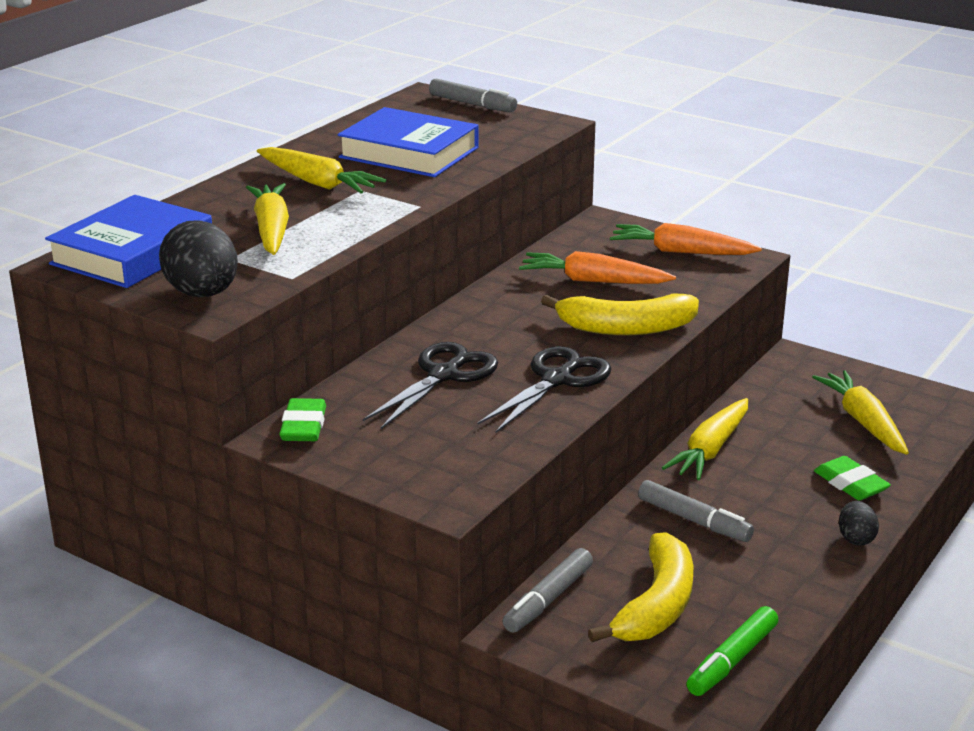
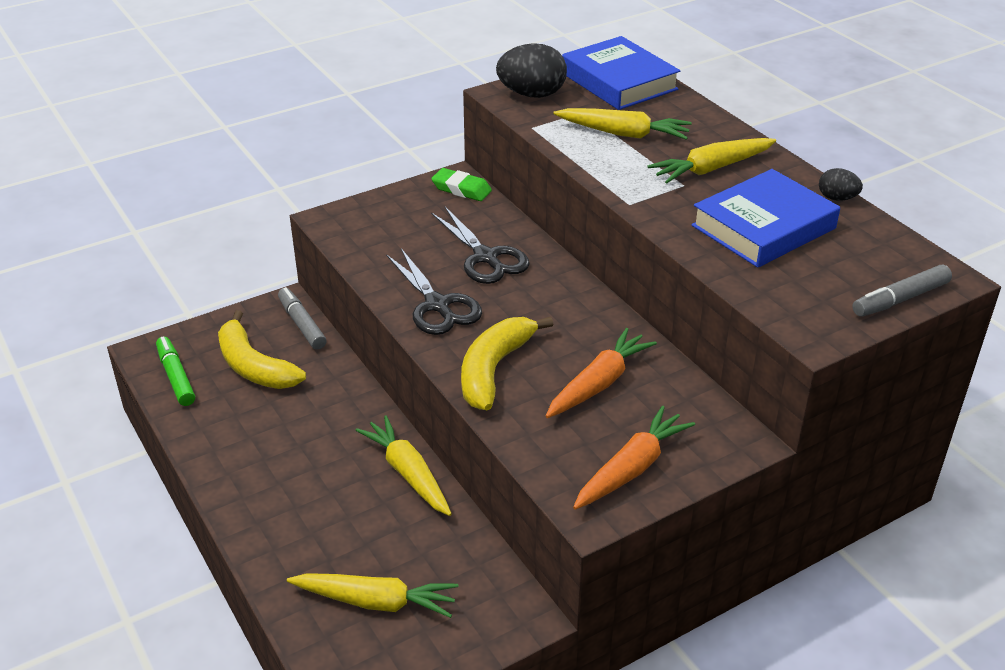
camera: 115 degrees right, 10 degrees up
(694, 520) = (325, 422): grey marker -> none
(850, 484) = (294, 536): green eraser -> none
(856, 538) = (228, 500): black egg -> black egg (837, 198)

